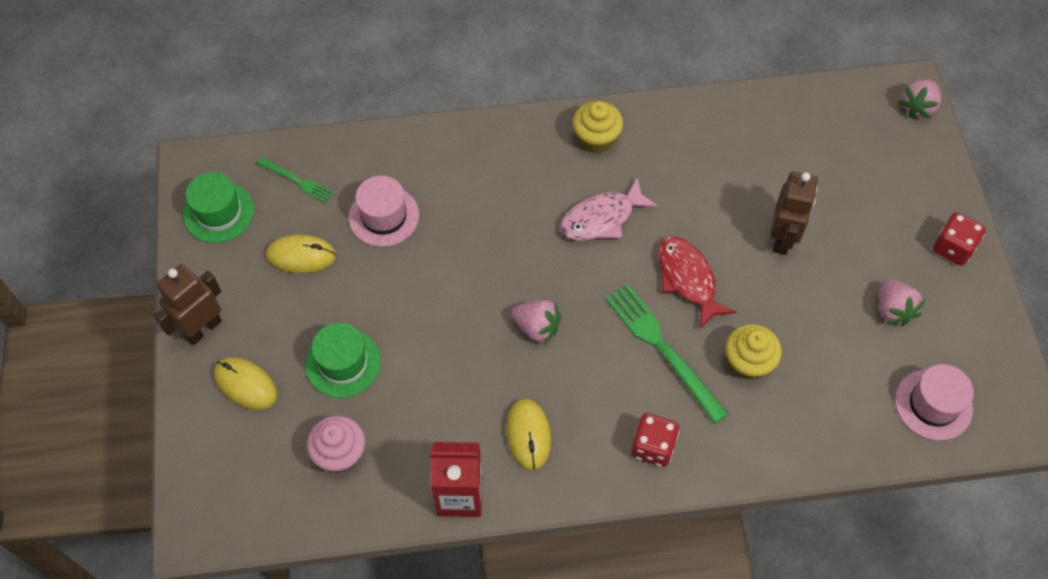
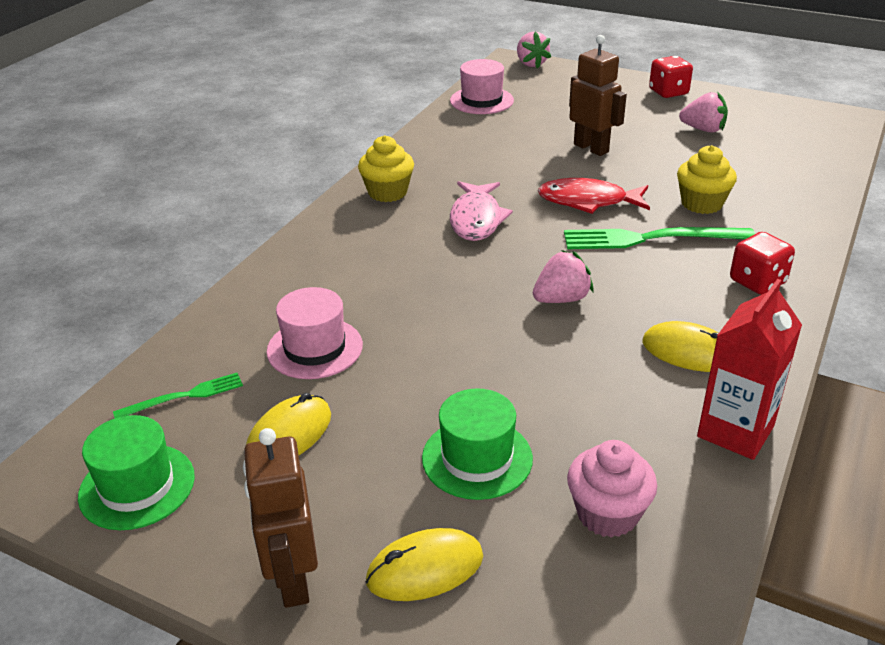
camera: 55 degrees left, 25 degrees down
(933, 404) = (805, 144): pink hat -> pink hat (481, 100)

